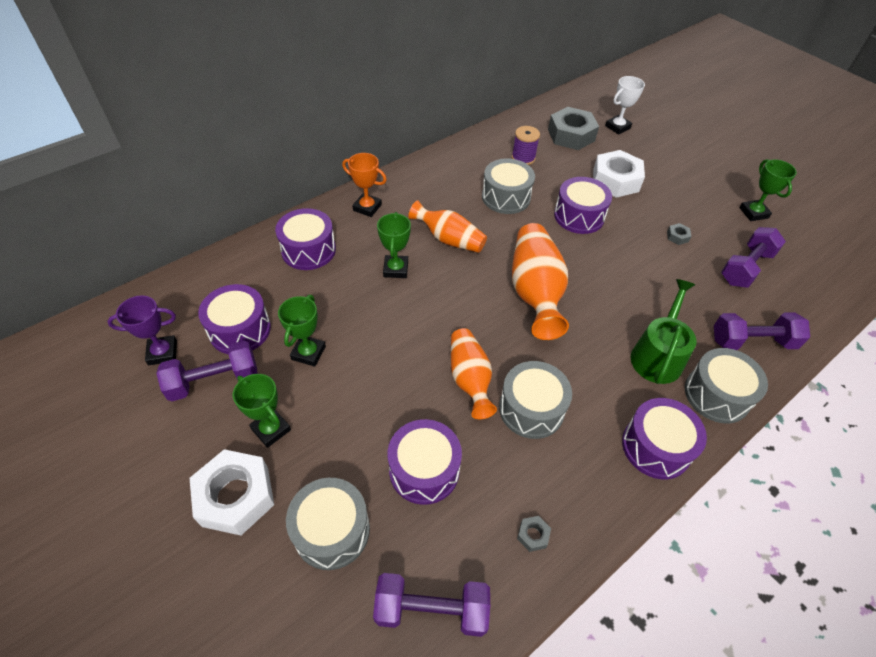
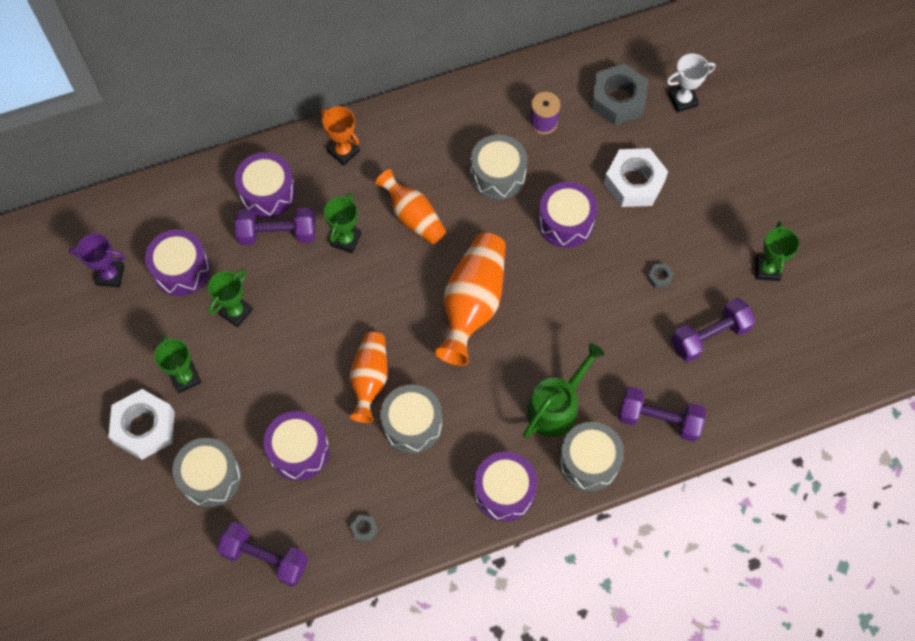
camera: 20 degrees right, 15 degrees up
(214, 380) = (148, 317): purple dumbbell -> purple dumbbell (277, 233)

